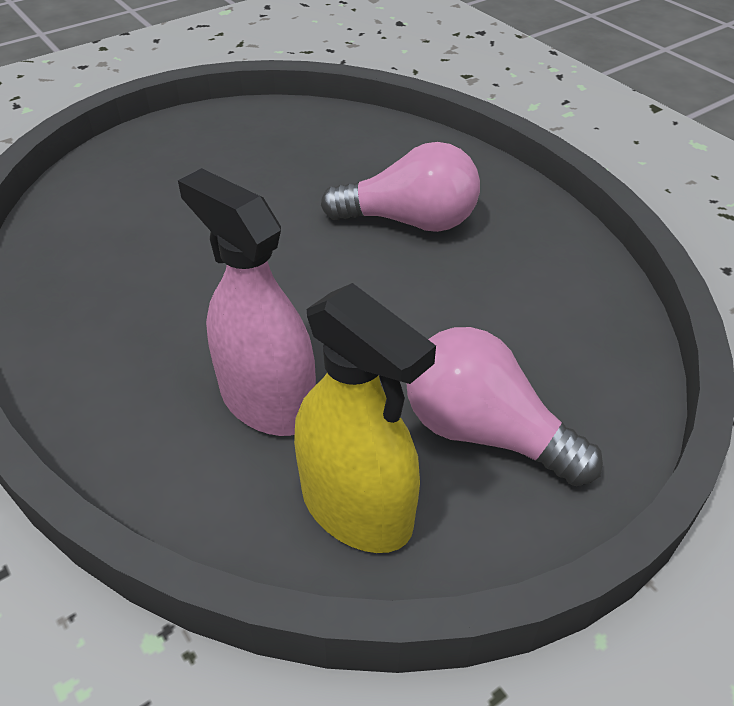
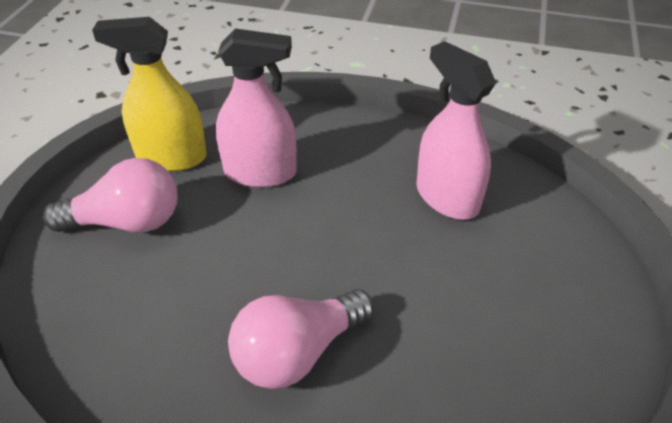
camera: 140 degrees right, 0 degrees up
(129, 255) = (447, 197): none -> pink spray bottle

